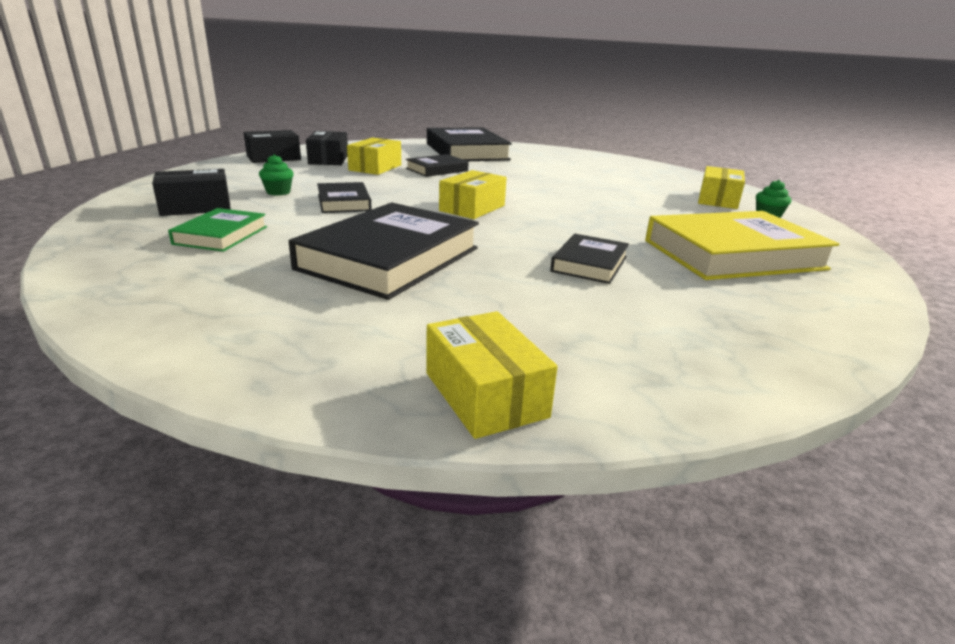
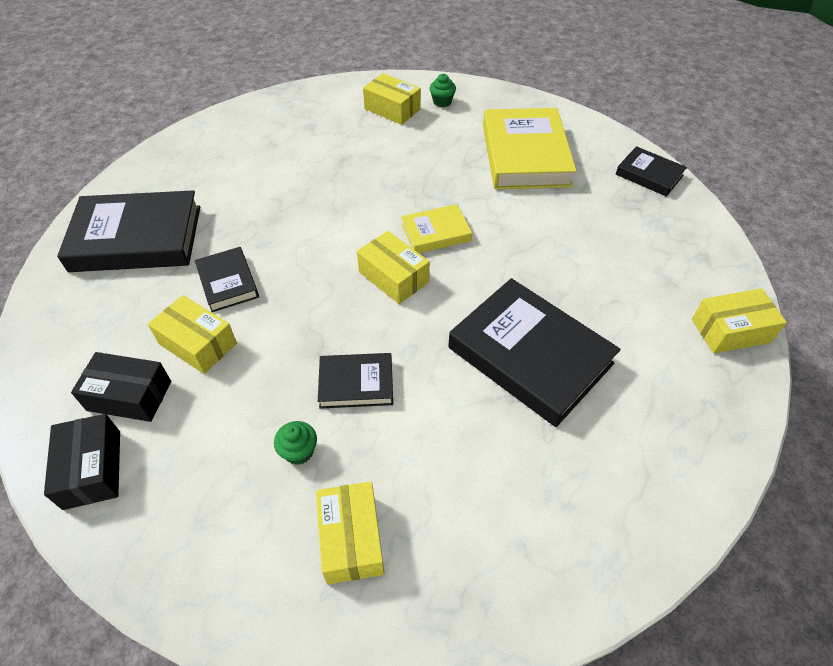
camera: 75 degrees left, 25 degrees up
(196, 207) = (351, 539): black box -> yellow box
(221, 235) = (461, 495): green book -> none
(546, 220) = (436, 232): none -> yellow book
(589, 264) = (543, 235): black book -> black book (649, 175)

